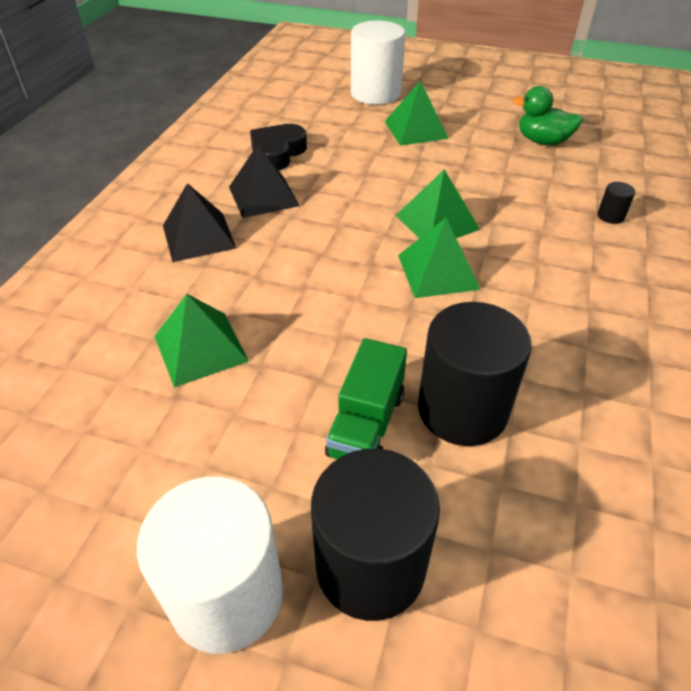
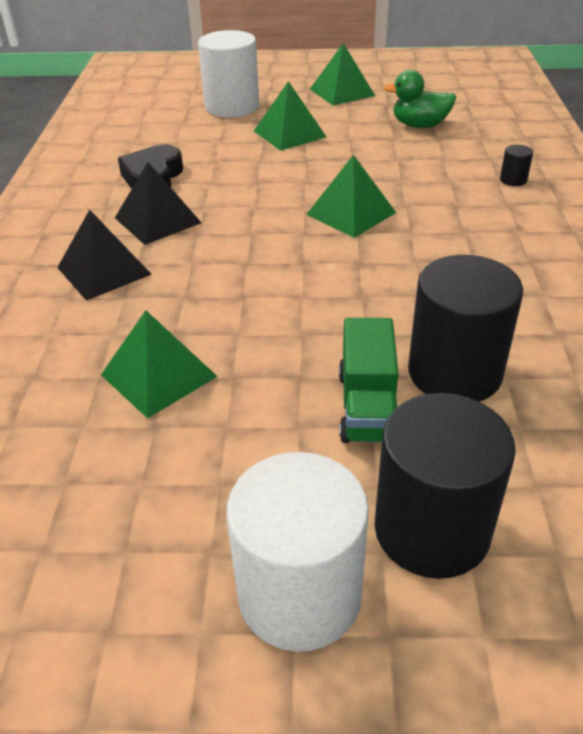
camera: 15 degrees left, 5 degrees down
(438, 271) = (373, 257): green pyramid -> green pyramid (341, 92)

